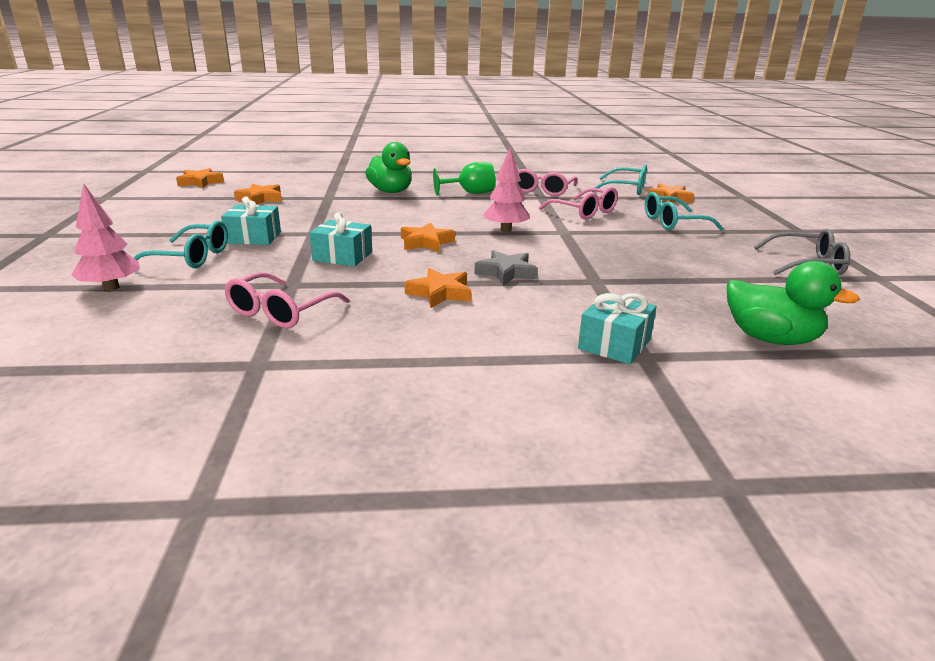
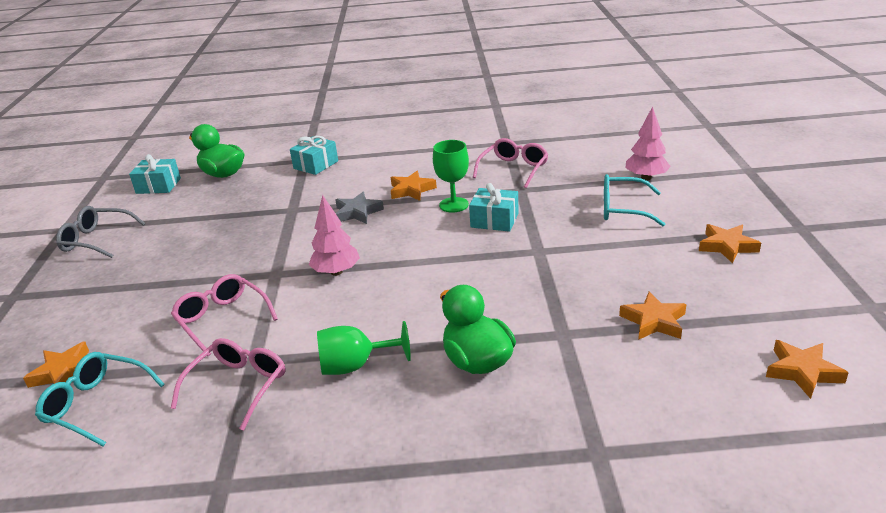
camera: 175 degrees left, 5 degrees up
(254, 237) = (592, 239): turquoise gift -> turquoise gift (158, 186)
(385, 273) = (453, 205): none -> green goblet
(426, 242) = (422, 244): orange star -> orange star (727, 246)
(673, 222) = (136, 302): turquoise glasses -> none

